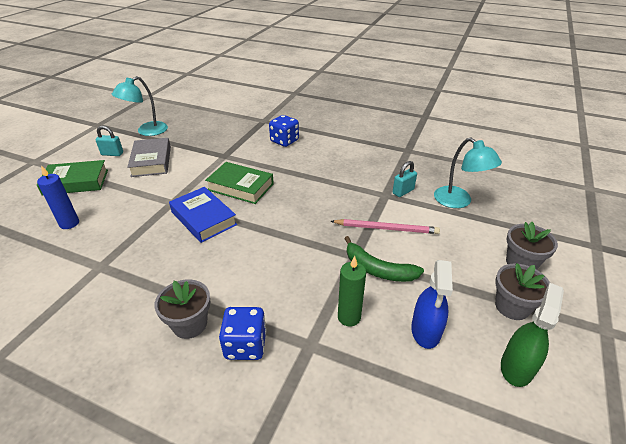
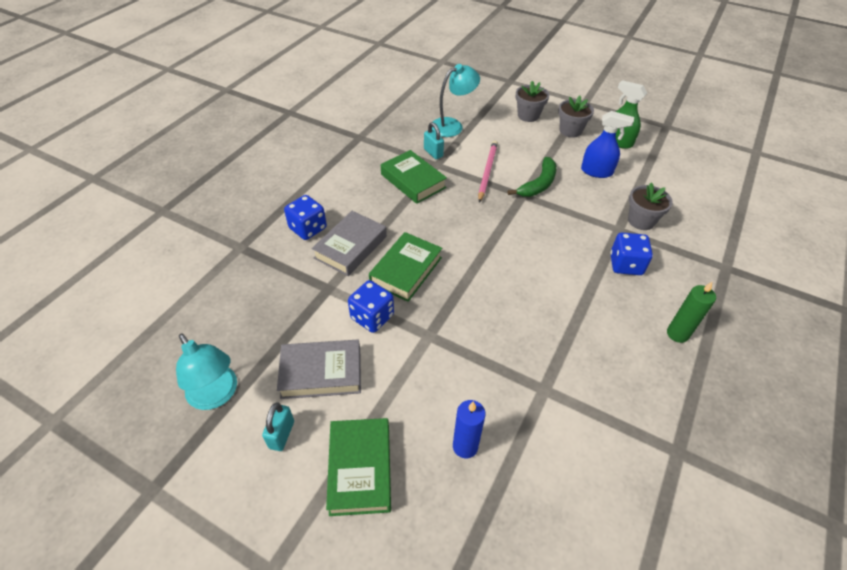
camera: 85 degrees left, 10 degrees up
(190, 324) = (611, 301): grey flower pot -> grey flower pot (641, 221)
(194, 175) = (372, 317): none -> blue dice
(203, 218) = (464, 301): blue book -> none
(266, 160) = (350, 247): none -> grey book
(349, 317) = (590, 206): green candle -> green candle (677, 334)
(354, 182) = (413, 181): none -> green book

